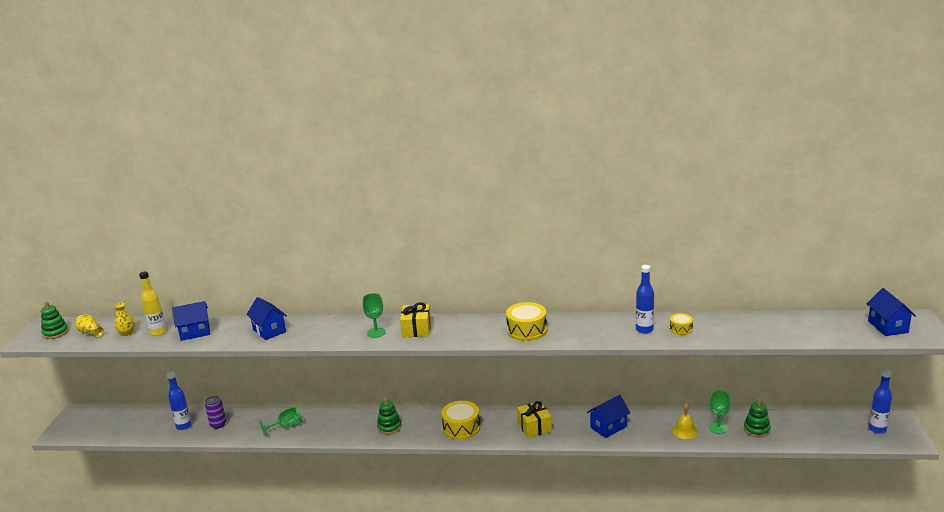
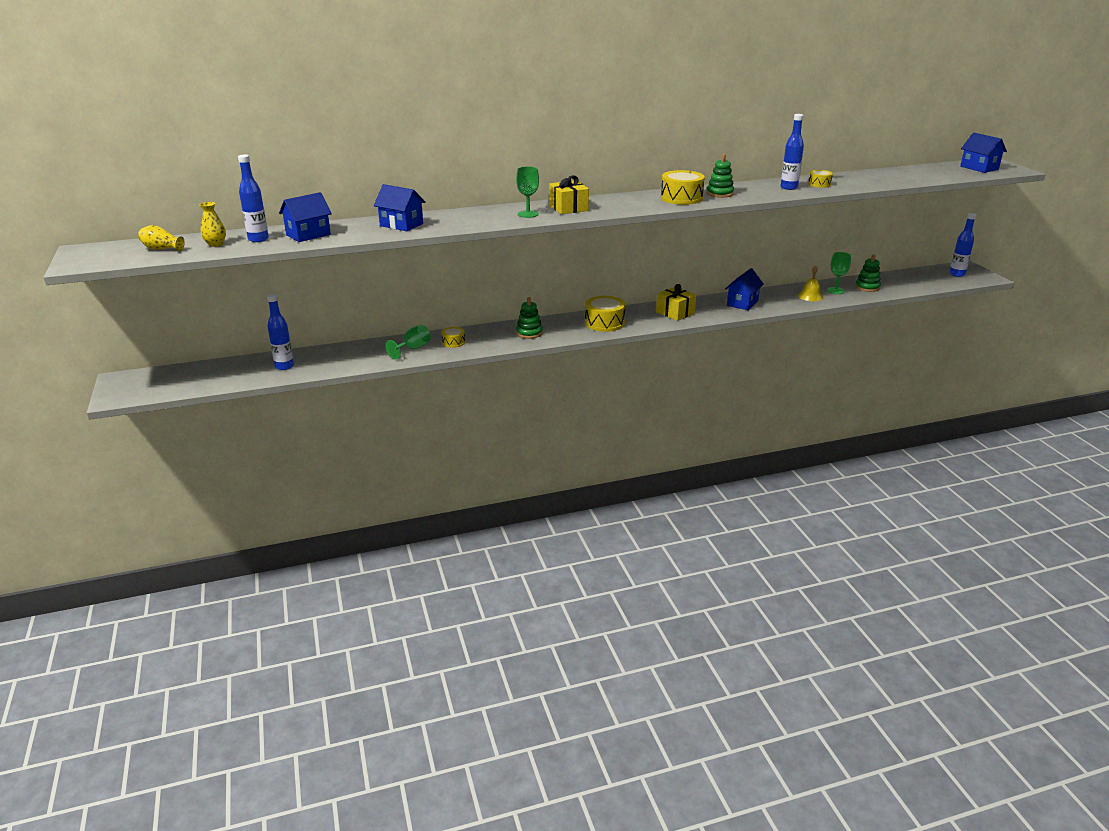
camera: 25 degrees left, 5 degrees up
(55, 333) = (110, 254): green stacking toy -> green stacking toy (720, 193)
(158, 332) = (258, 239): yellow bottle -> blue bottle
(218, 424) = (327, 359): purple can -> none
(322, 426) = (453, 342): none -> yellow drum

